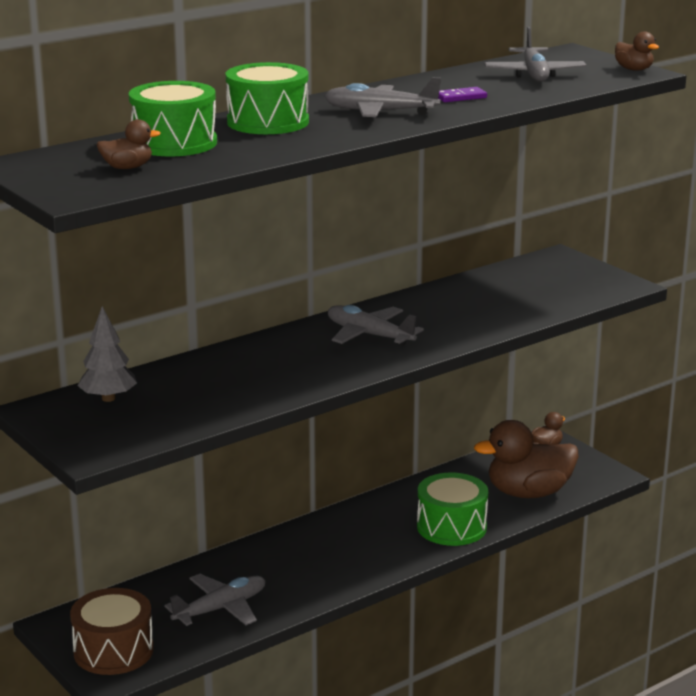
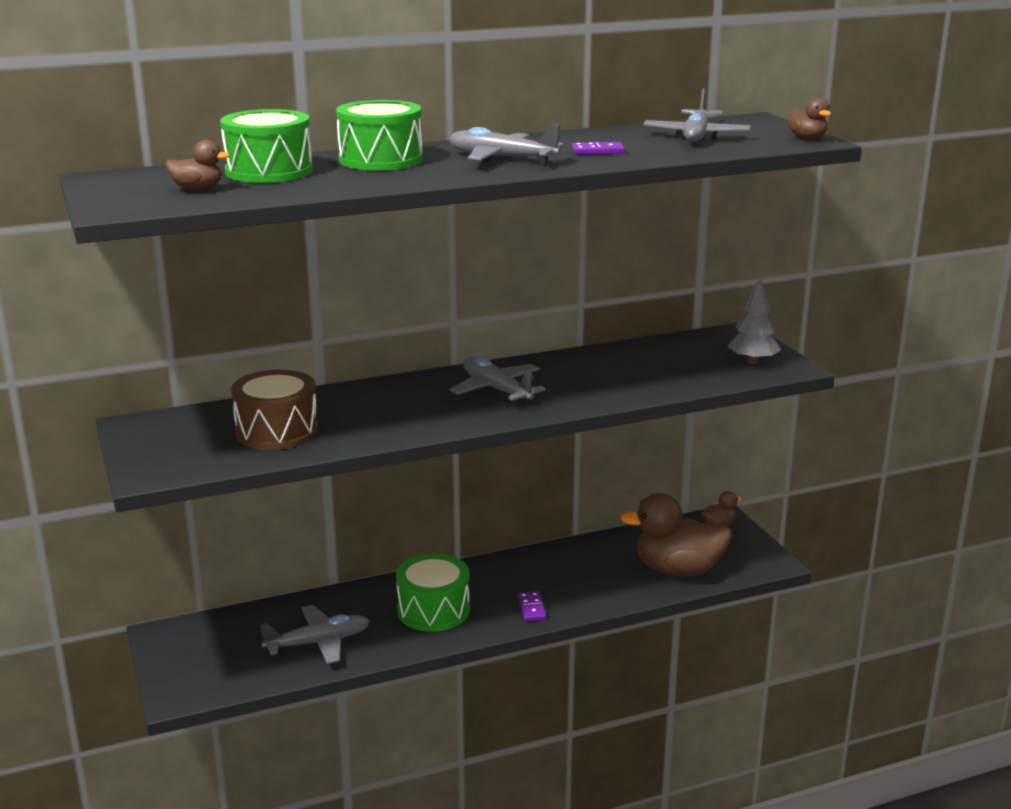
camera: 15 degrees right, 0 degrees up
(108, 398) = (206, 422): grey tree -> grey tree (752, 361)
(113, 651) = (197, 669): brown drum -> brown drum (277, 431)
(410, 547) = (532, 608): none -> purple domino
(451, 527) = (583, 593): green drum -> green drum (433, 610)

